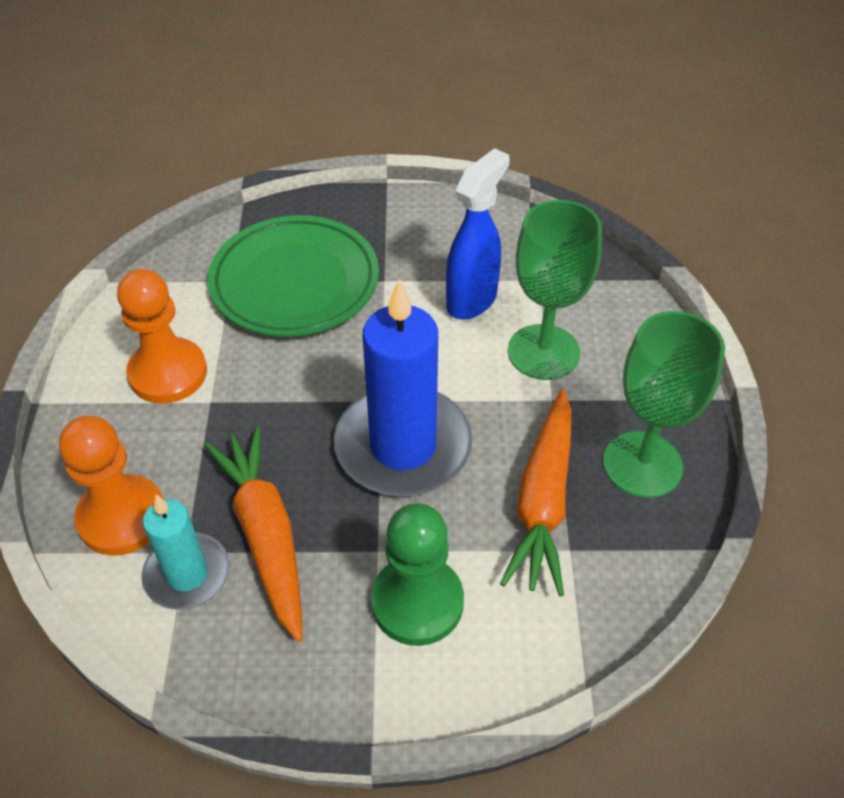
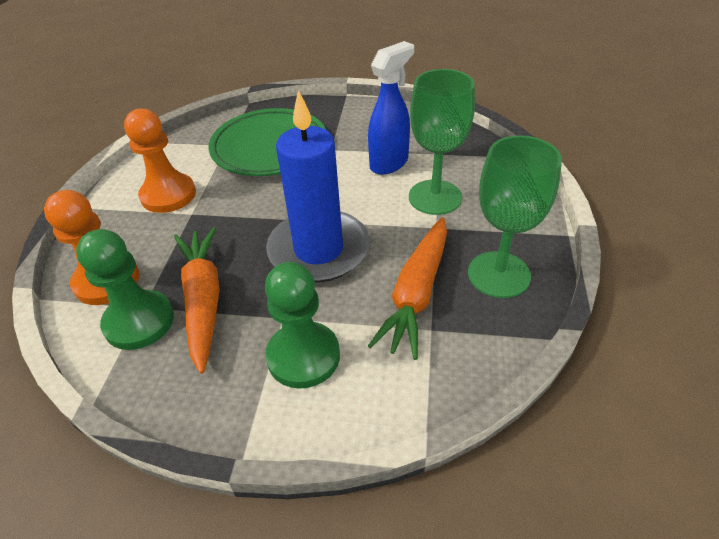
camera: 10 degrees right, 5 degrees down
(187, 574) = (139, 321): turquoise candle -> green pawn

